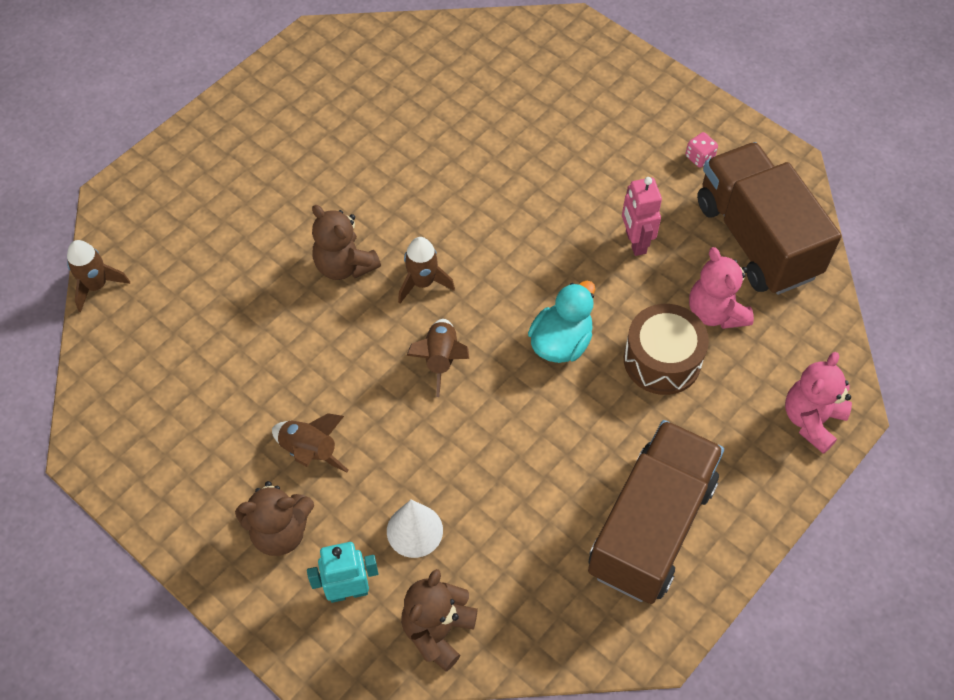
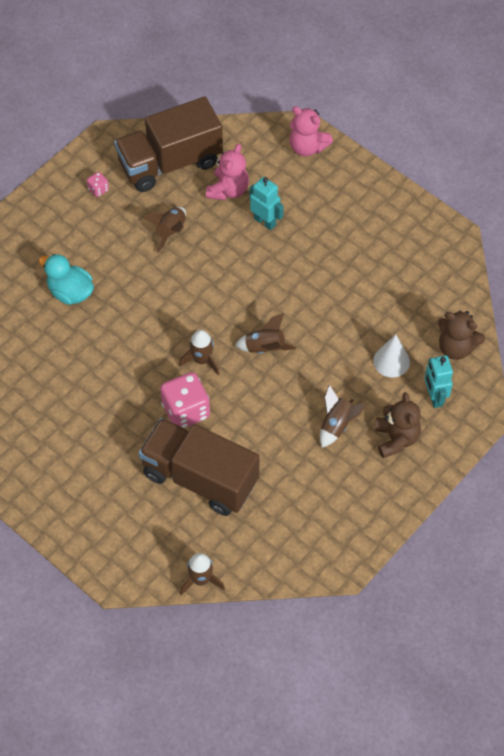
camera: 90 degrees left, 0 degrees up
(344, 265) = (186, 410): brown teddy bear -> pink dice
(561, 342) = (251, 277): turquoise duck -> turquoise duck (70, 292)
(635, 242) = (170, 231): pink robot -> brown rocket
(651, 526) = (382, 234): brown truck -> brown truck (200, 478)
(662, 360) = (265, 221): brown drum -> turquoise robot
(715, 312) = (228, 190): pink teddy bear -> pink teddy bear turned 45 degrees counterclockwise

